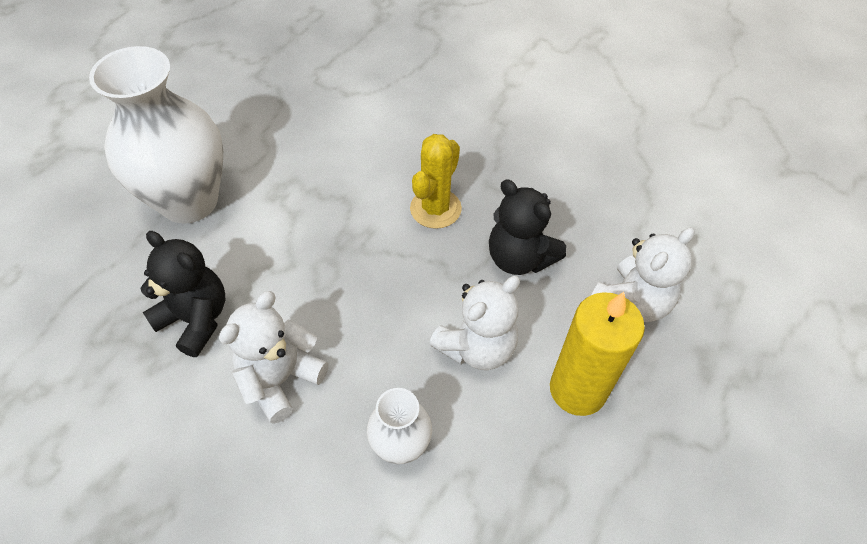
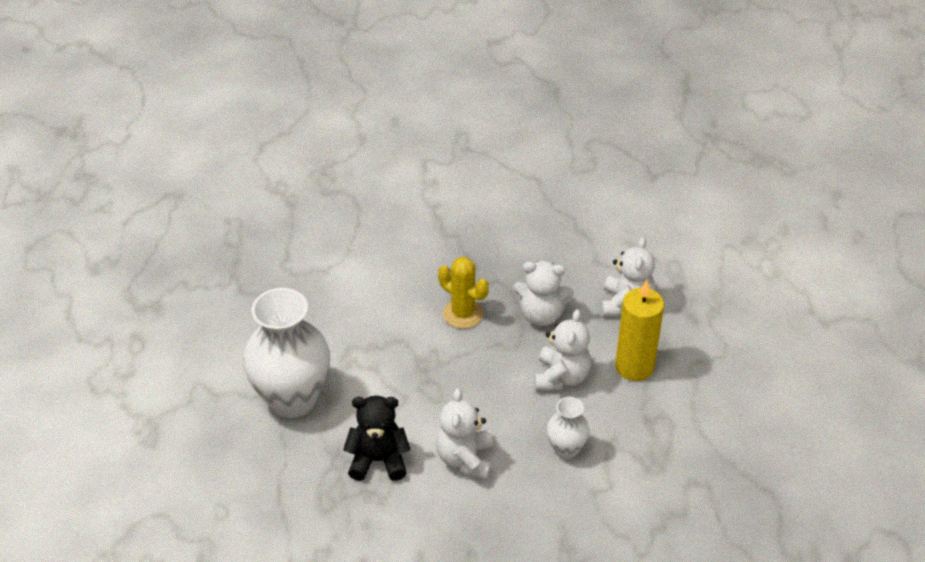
camera: 35 degrees left, 10 degrees down
(435, 209) = (463, 314): yellow cactus -> yellow cactus turned 45 degrees counterclockwise
(519, 258) = (541, 315): black teddy bear -> white teddy bear

